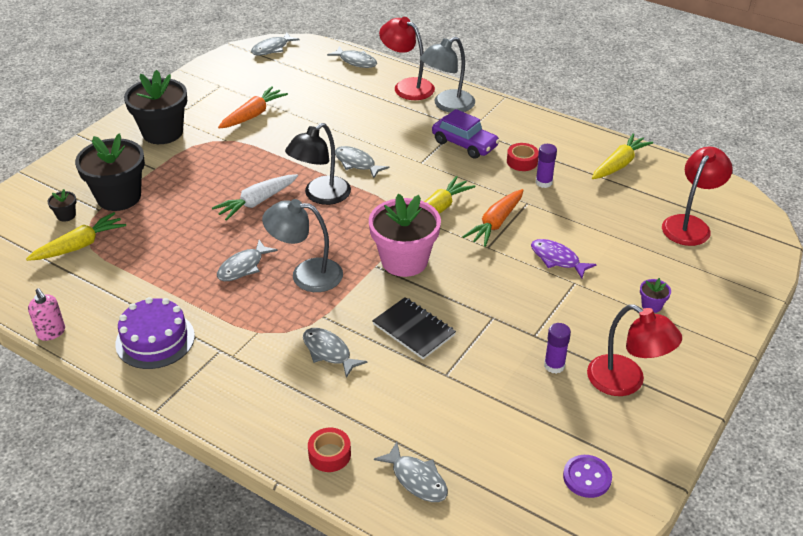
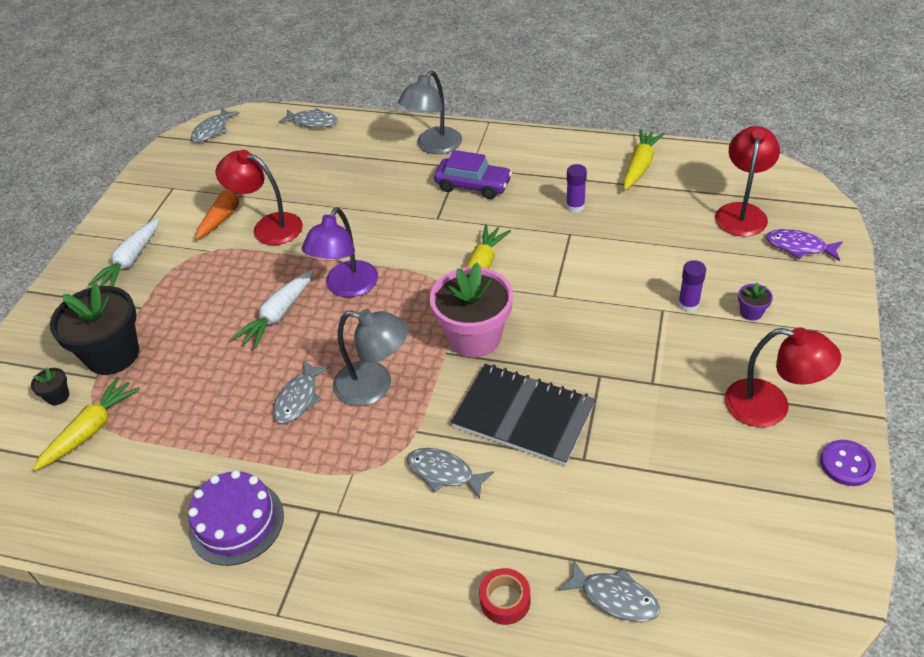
camera: 15 degrees left, 5 degrees up
(51, 332) = (104, 553): pink soap dispenser -> none
(162, 132) = (130, 261): black flower pot -> white carrot
(306, 274) = (374, 386): grey lamp -> grey lamp turned 150 degrees counterclockwise
(320, 196) = (347, 287): black lamp -> purple lamp
(357, 163) = (368, 238): grey fish -> none
(407, 86) = (381, 136): red lamp -> red lamp (268, 227)
(413, 329) = (523, 416): black notebook -> black notebook, size x1.50
(495, 224) = (549, 266): orange carrot -> none
(522, 161) = (541, 189): red tape -> none
(554, 365) = (690, 411): purple glue stick -> purple glue stick (688, 304)
(557, 259) = (632, 288): purple fish -> purple fish (799, 247)
(587, 477) = (789, 532): purple button -> purple button (846, 464)

